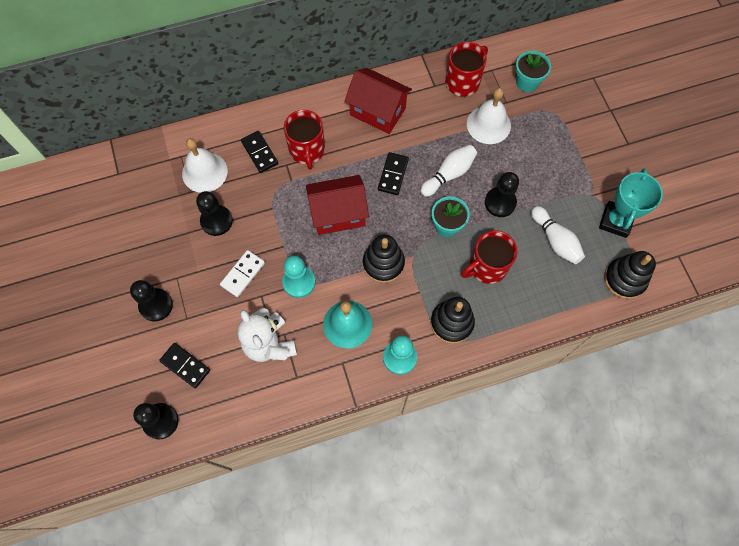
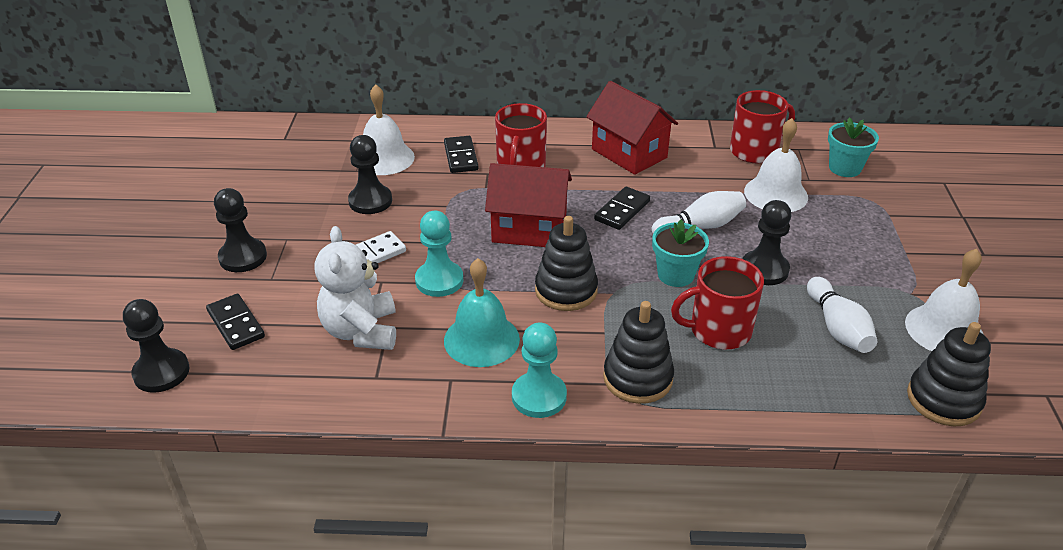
camera: 20 degrees right, 30 degrees down
(616, 221) = (944, 330): turquoise trophy -> white bell

